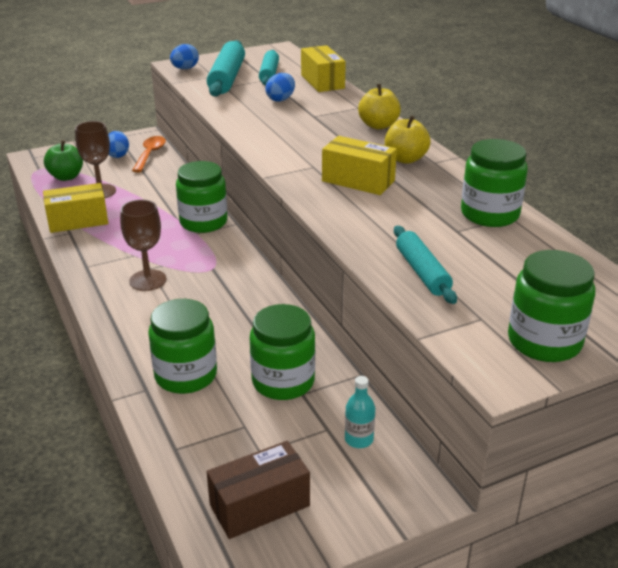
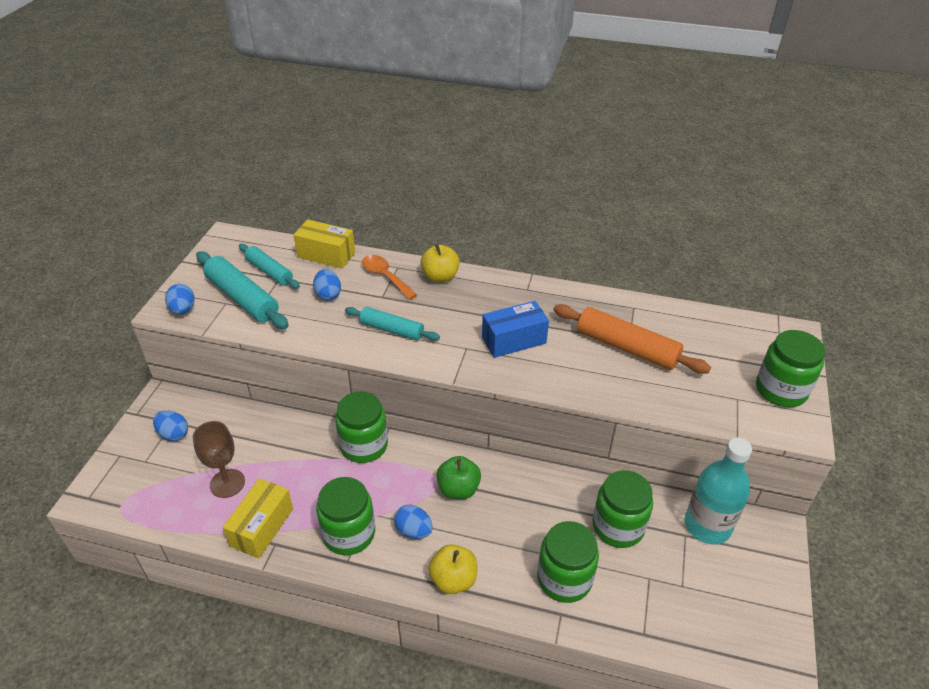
camera: 50 degrees left, 10 degrees up
(66, 177) = (166, 493): green apple -> green apple (458, 489)
(148, 280) = (413, 531): brown goblet -> blue egg
(150, 154) = (203, 412): orange spoon -> orange spoon (385, 277)
(259, 505) = (734, 618): brown box -> none
(358, 181) = (514, 340): yellow box -> blue box
(359, 439) = (707, 525): turquoise bottle -> turquoise bottle, size x2.13
(405, 159) = (507, 298): yellow apple -> yellow apple (453, 579)
(422, 272) = (664, 389): turquoise rolling pin -> turquoise rolling pin (392, 330)
(445, 233) = (627, 347): none -> orange rolling pin
(489, 214) = (622, 313): green jar -> green jar (349, 533)

